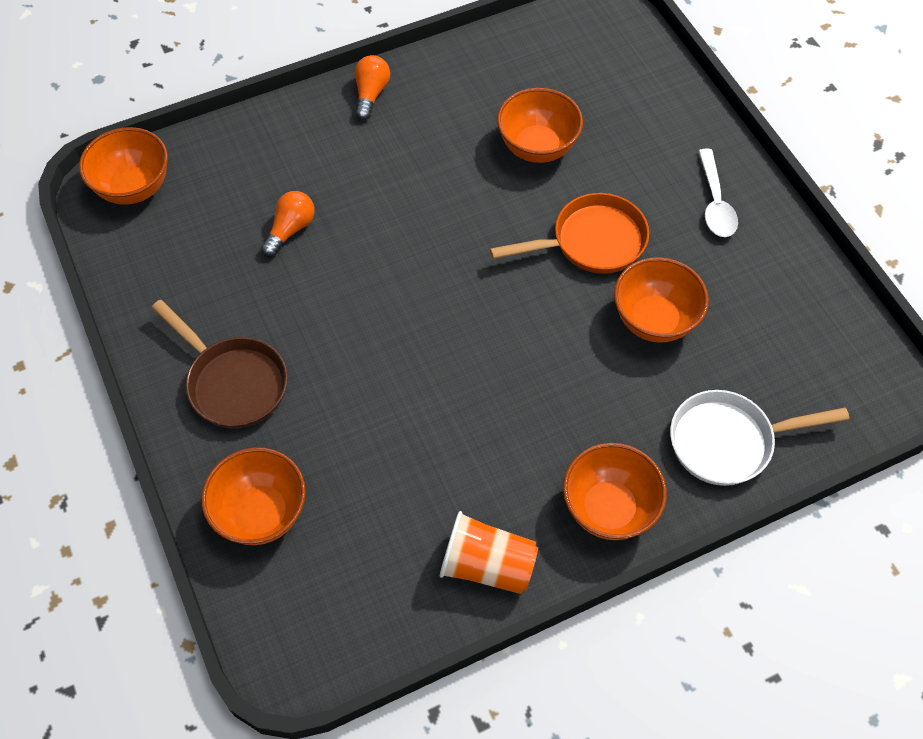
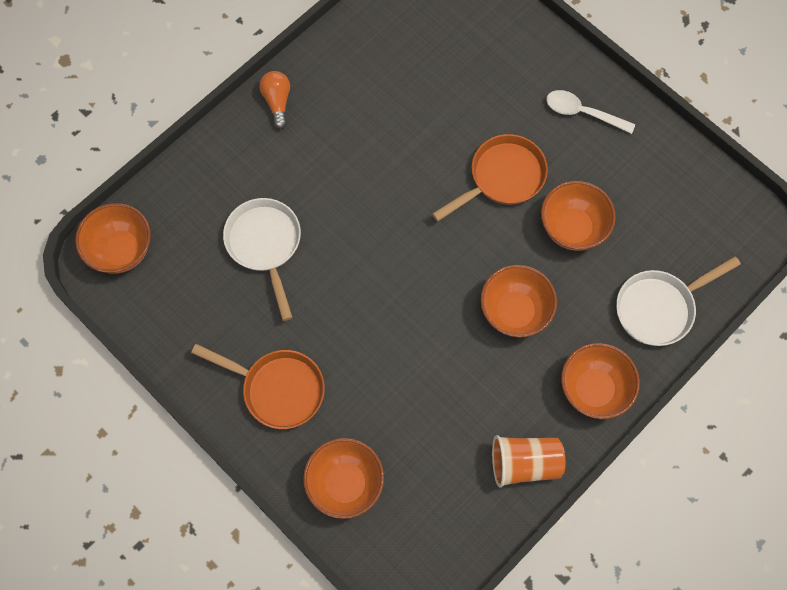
camera: 20 degrees left, 10 degrees up
(233, 382) = (277, 389): brown pan -> orange pan
(290, 229) = (265, 245): orange light bulb -> white pan
(537, 147) = (429, 108): orange bowl -> orange bowl (514, 312)
(715, 202) = (582, 113): white spoon -> white spoon turned 135 degrees clockwise

